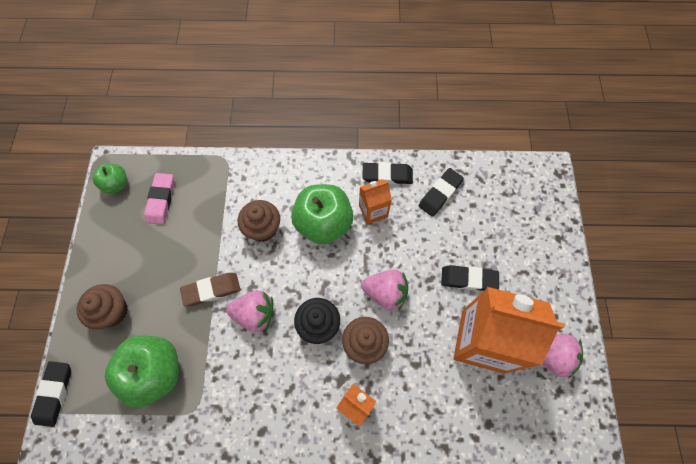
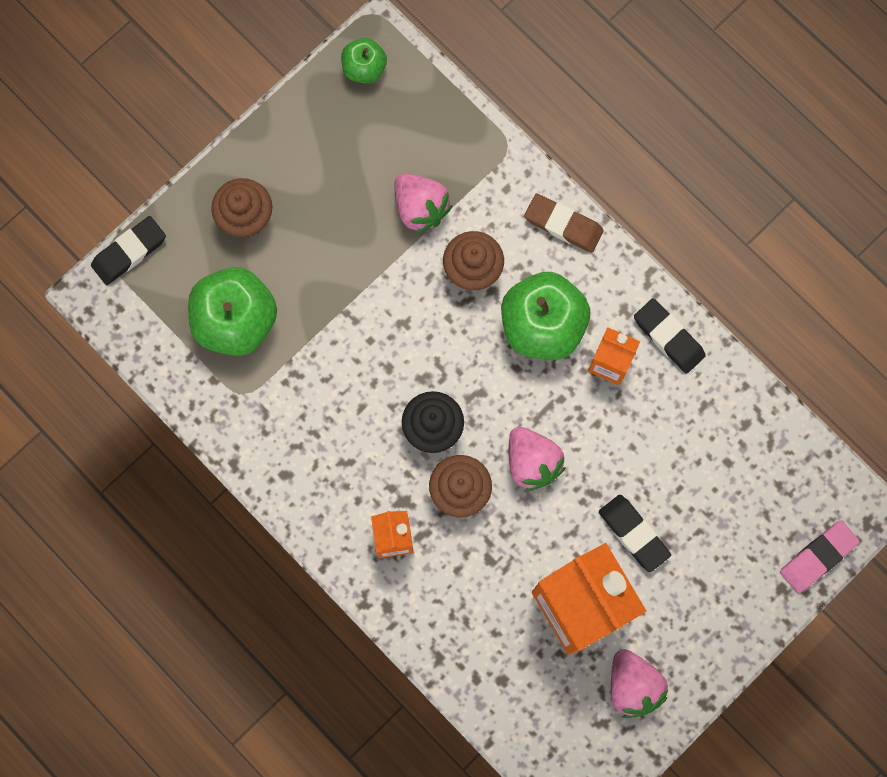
camera: 45 degrees right, 10 degrees up
(161, 200) = (395, 133): pink eraser -> pink eraser (818, 557)
(211, 290) = (360, 288): brown eraser -> brown eraser (563, 225)
(255, 314) = (380, 355): pink strawberry -> pink strawberry (420, 208)
(440, 193) = (705, 415): black eraser -> none

